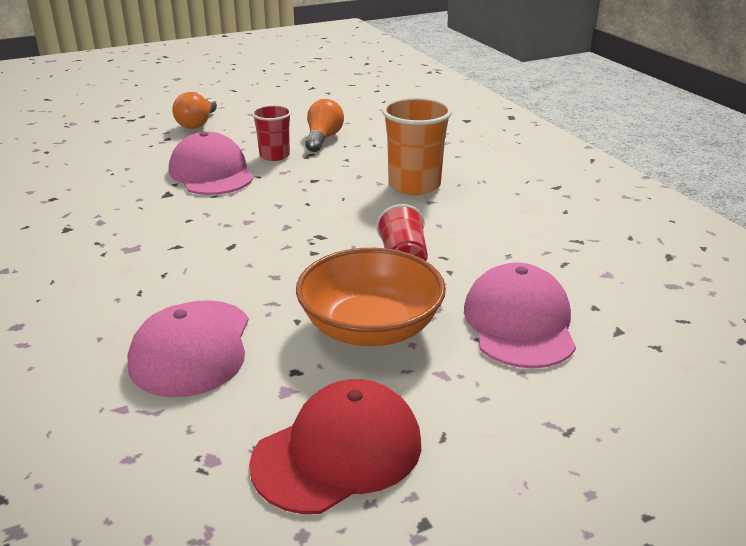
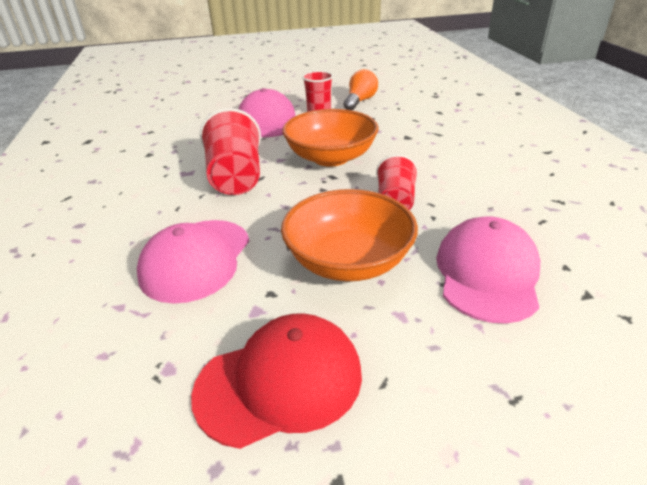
camera: 15 degrees right, 5 degrees up
(197, 123) = (272, 85): orange light bulb -> none
(199, 248) = (236, 177): none -> red cup
(310, 213) = (331, 157): none -> orange bowl
(414, 185) = (422, 141): orange cup -> none

